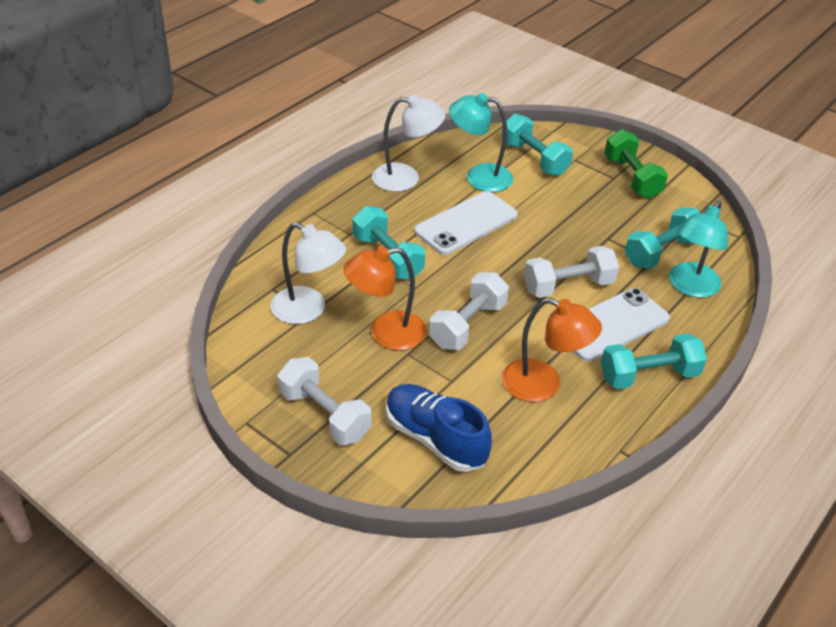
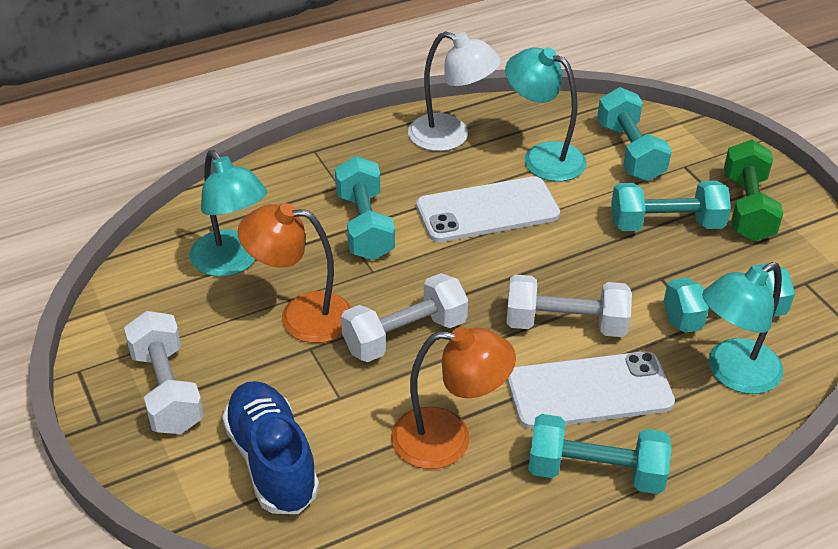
camera: 25 degrees right, 0 degrees up
(308, 310) = (231, 262): white lamp -> turquoise lamp
(543, 385) = (448, 439): orange lamp -> orange lamp turned 45 degrees counterclockwise
(588, 202) = (666, 224): none -> turquoise dumbbell

